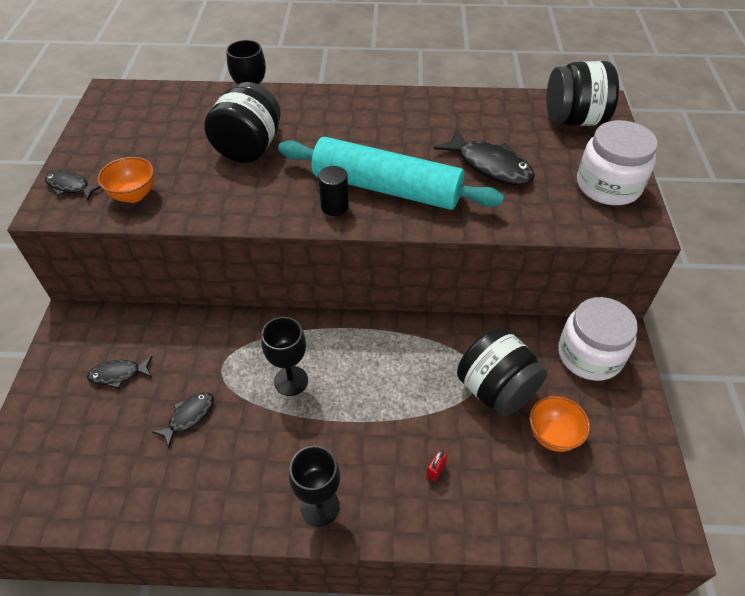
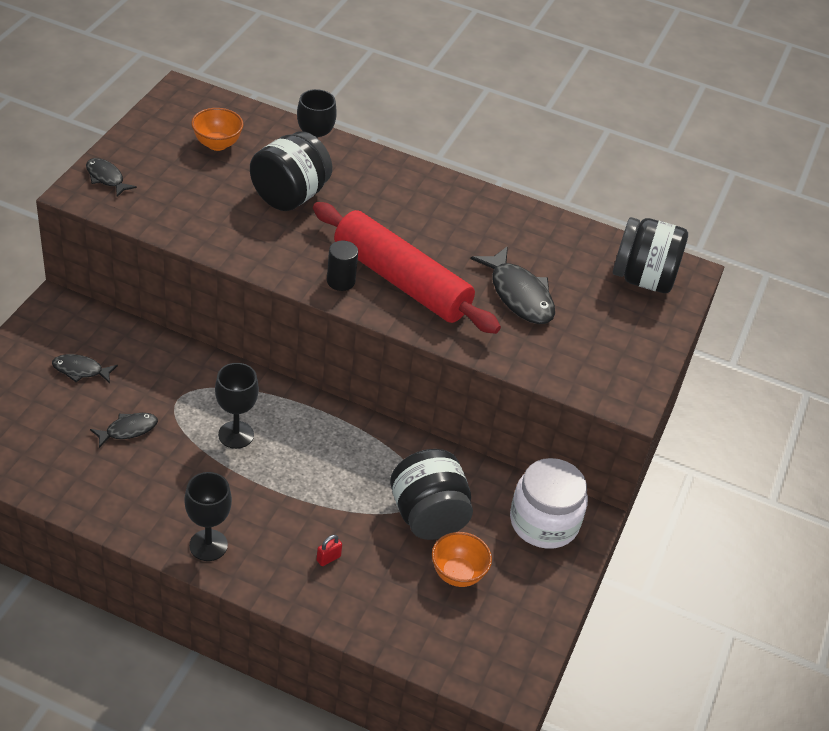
camera: 15 degrees right, 5 degrees down
(134, 195) = (160, 206): orange bowl -> orange bowl (217, 144)
(386, 188) = (401, 281): turquoise rolling pin -> red rolling pin
(608, 186) = (626, 355): white jar -> none

